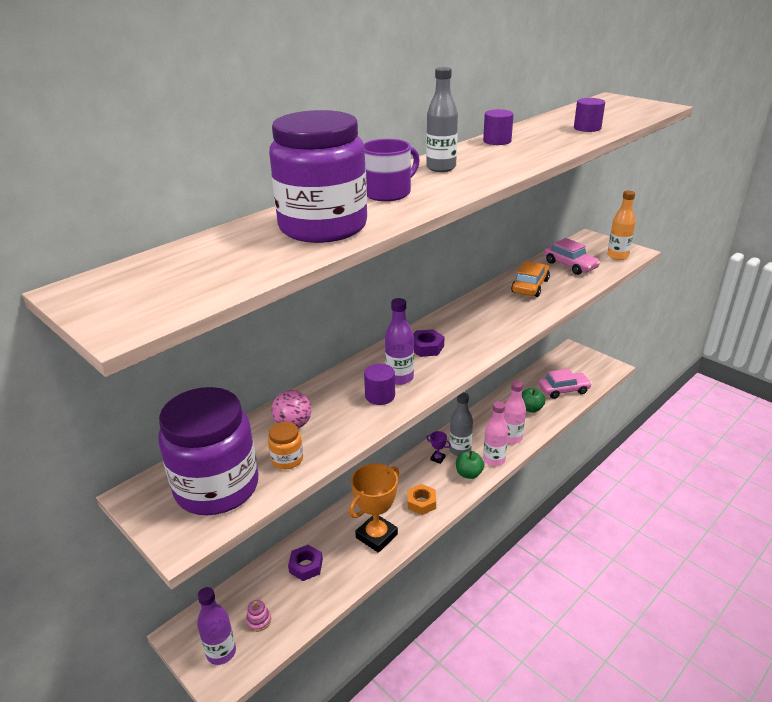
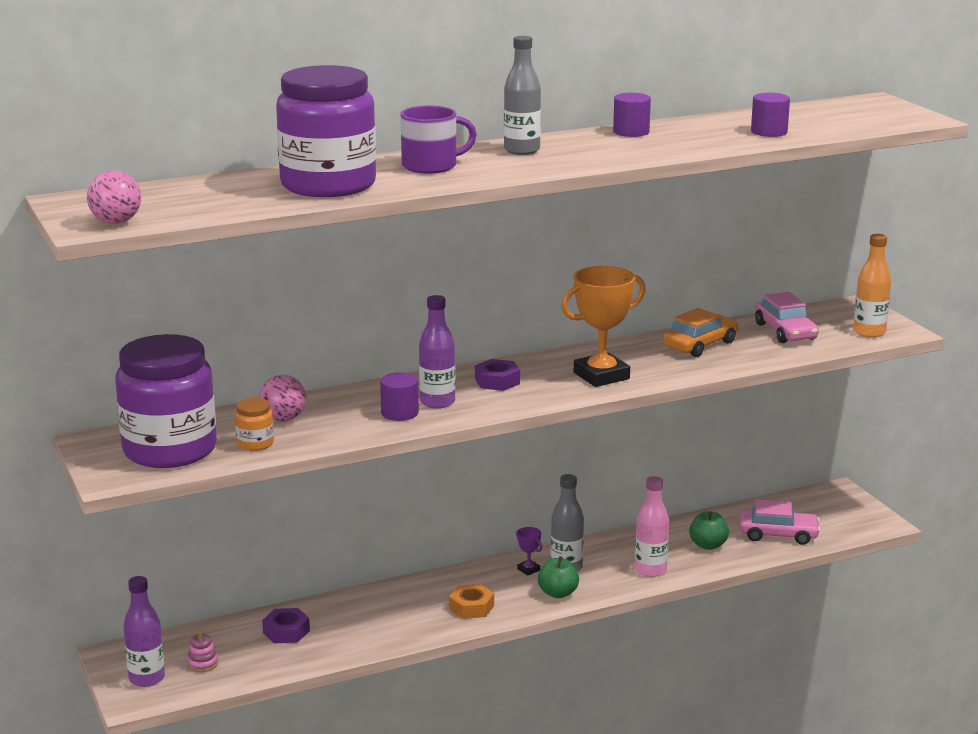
camera: 20 degrees right, 10 degrees down
(150, 311) = (116, 222): none -> pink ball
(376, 536) = (390, 625): orange trophy -> orange trophy (601, 376)
(494, 460) = (605, 587): pink bottle -> none

